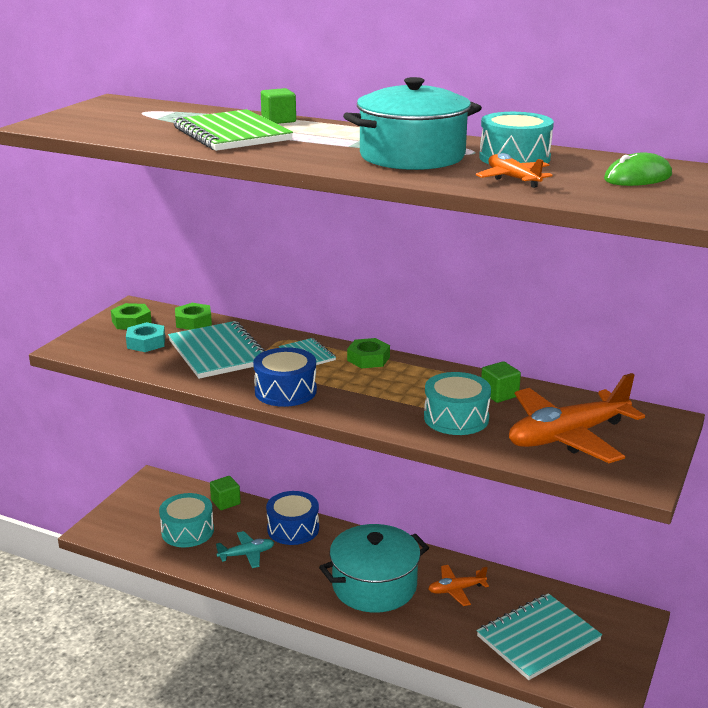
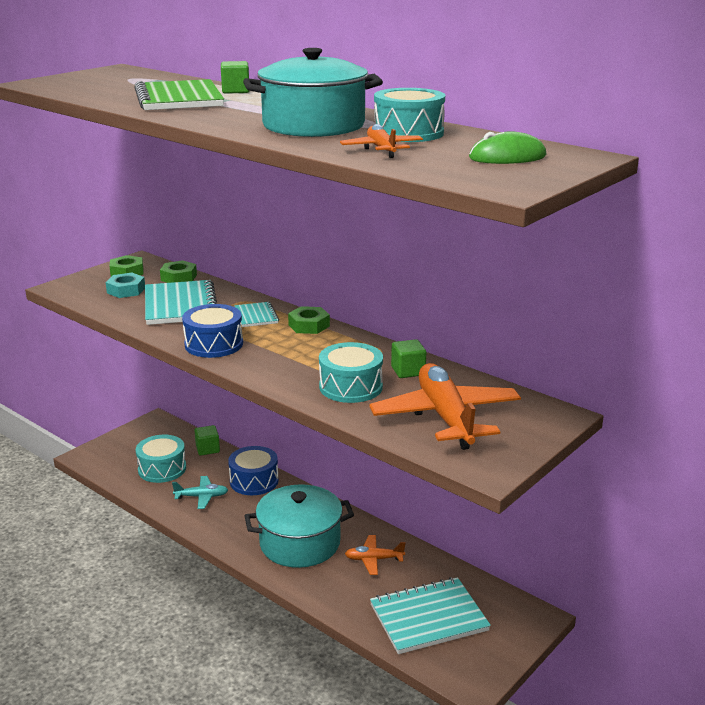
camera: 15 degrees right, 0 degrees up
(567, 436) = (445, 417): orange plane -> orange plane turned 90 degrees clockwise

